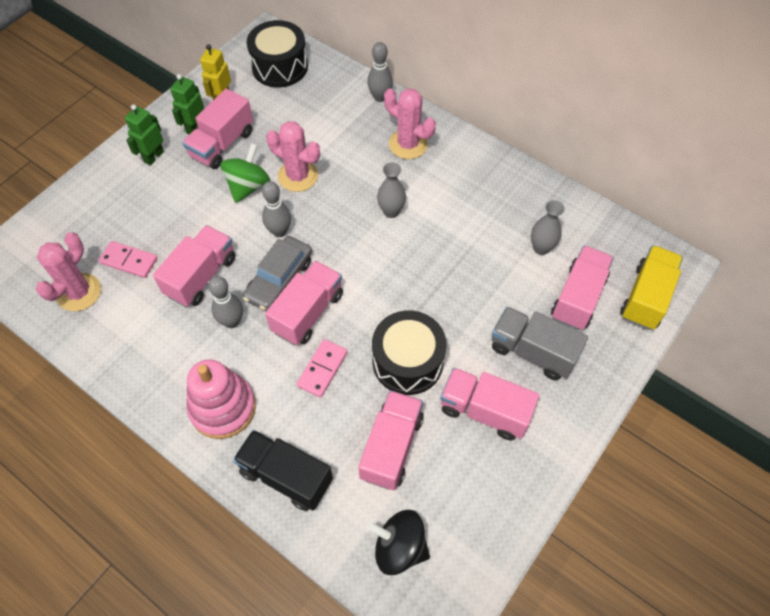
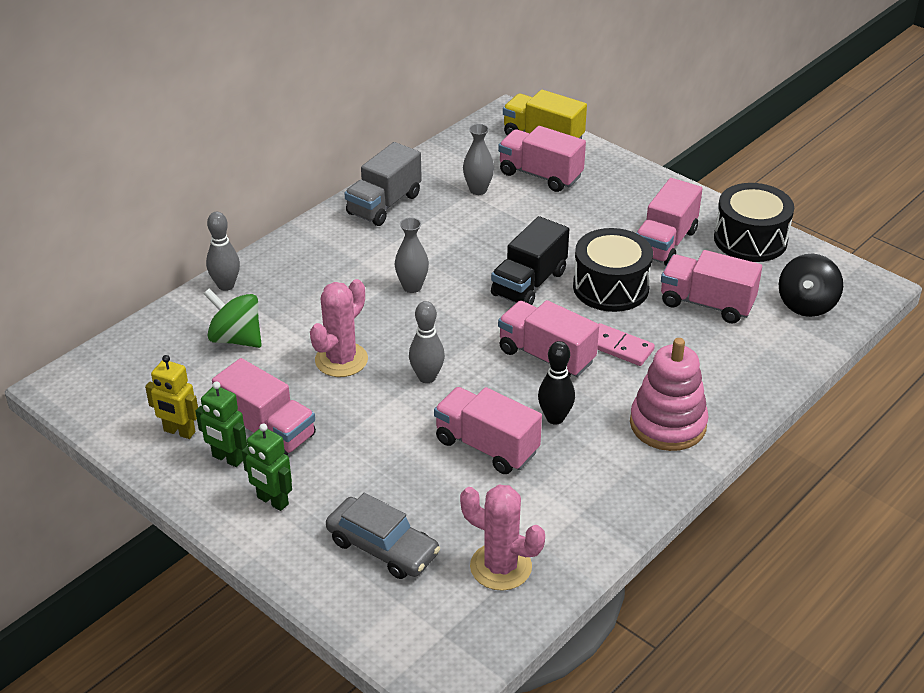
camera: 85 degrees left, 20 degrees down
(129, 261) = (454, 518): pink domino -> none
(232, 321) = (555, 418): grey bowling pin -> black bowling pin
(248, 186) = (348, 405): green spinning top -> green spinning top (236, 338)
(279, 279) = (498, 378): grey car -> grey car (382, 547)
(280, 67) = (135, 373): black drum -> black drum (750, 239)
(286, 476) = (744, 376): black truck -> black truck (529, 284)
(408, 144) = (312, 268): pink cactus -> none
(532, 352) = (600, 208): grey truck -> grey truck (384, 204)

